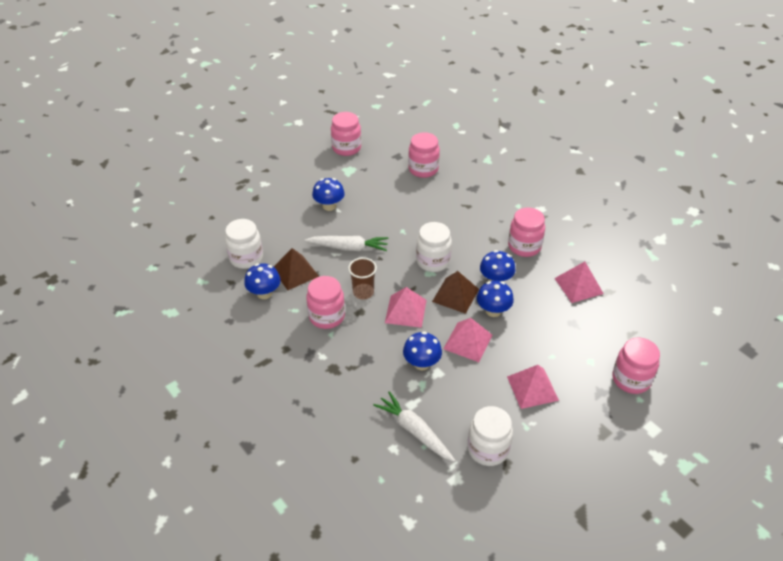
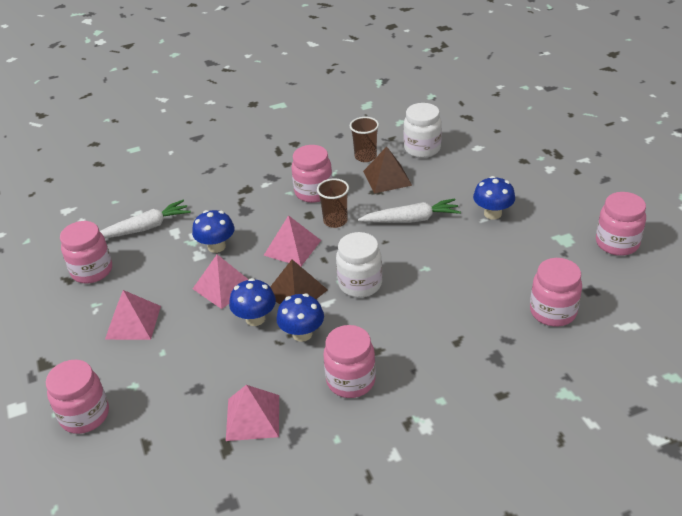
camera: 110 degrees right, 5 degrees down
(264, 293) = (365, 156): blue mushroom -> brown cup
(348, 248) = (411, 219): white carrot -> white carrot turned 120 degrees counterclockwise
(488, 449) = (92, 271): white jar -> pink jar

